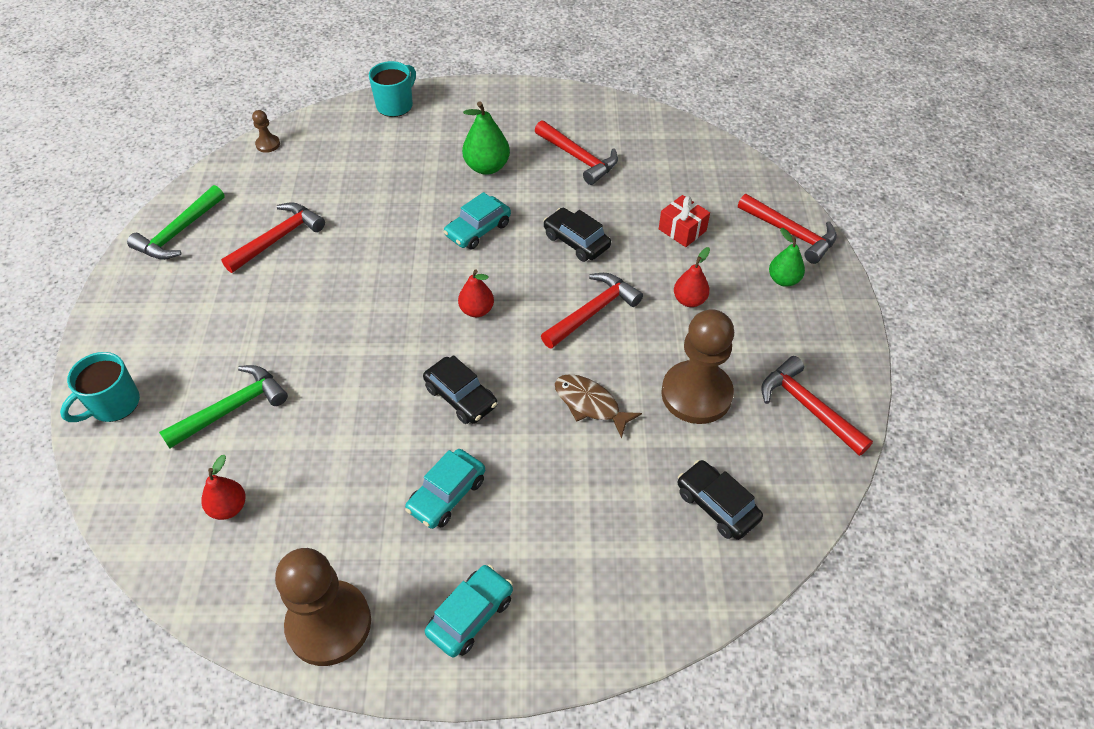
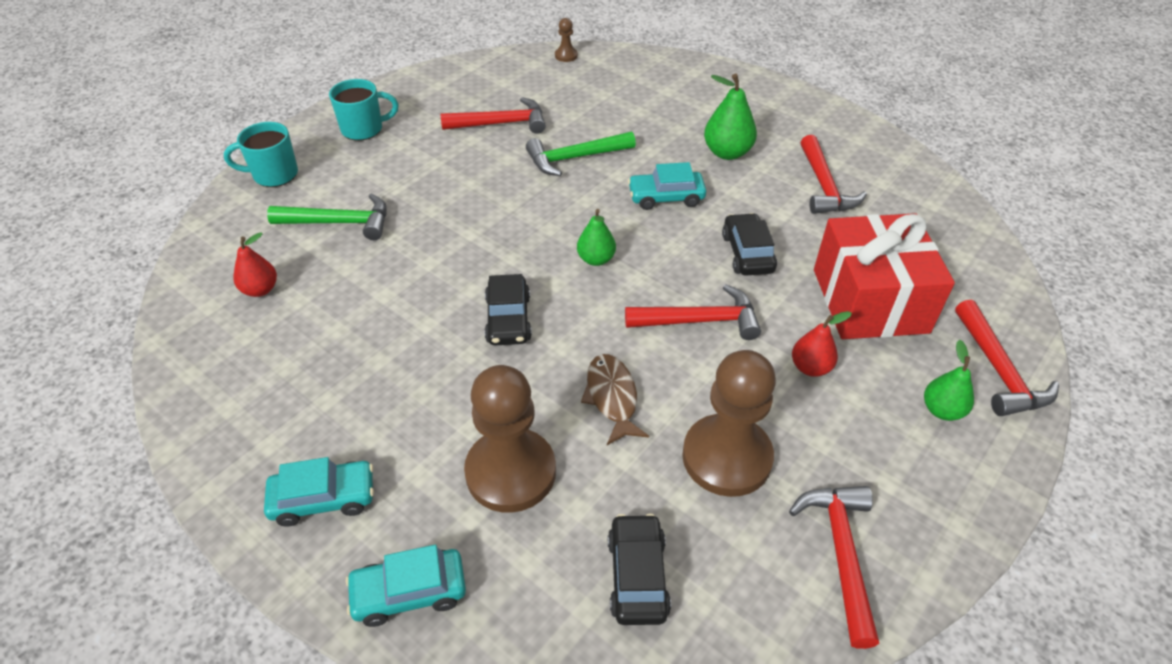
camera: 40 degrees right, 5 degrees down
(179, 233) = (439, 85): green hammer -> green hammer (575, 158)
(329, 624) = (225, 422): brown pawn -> brown pawn (511, 472)
(395, 105) = (697, 71): turquoise mug -> turquoise mug (363, 129)
(447, 495) = (413, 388): turquoise car -> turquoise car (409, 592)
(477, 310) = (596, 259): red pear -> green pear
(682, 230) = (869, 300): red gift -> red gift, size x2.21

